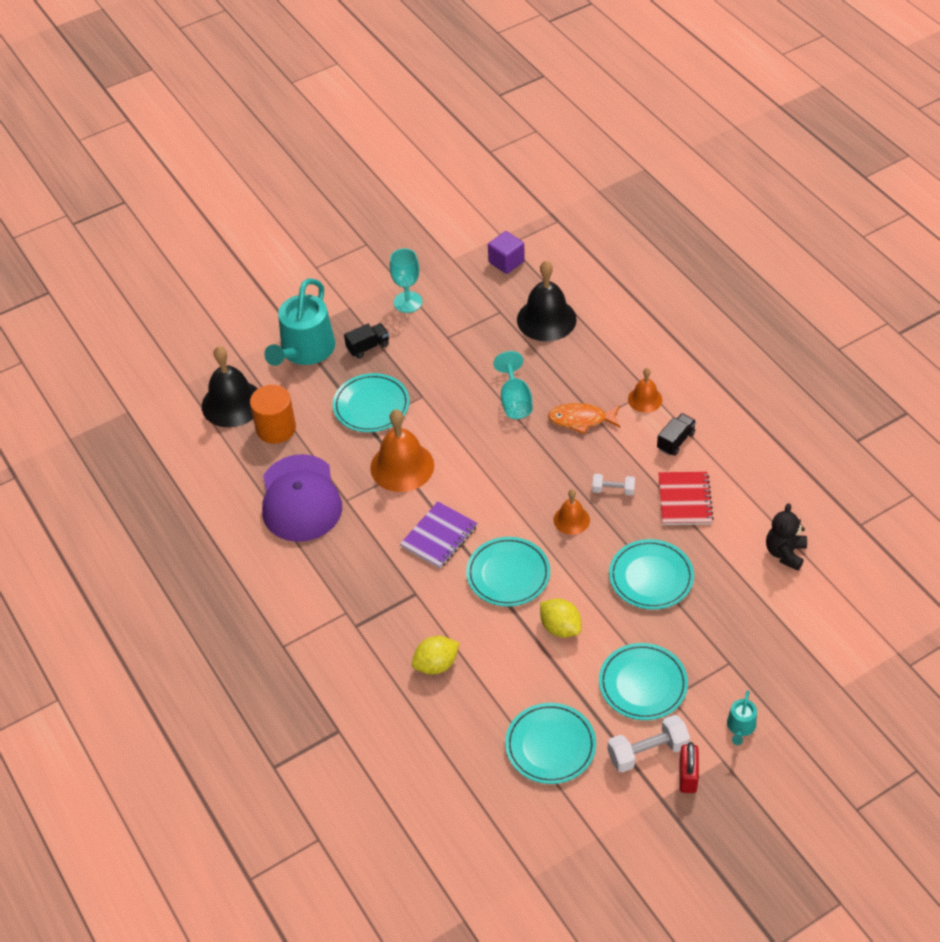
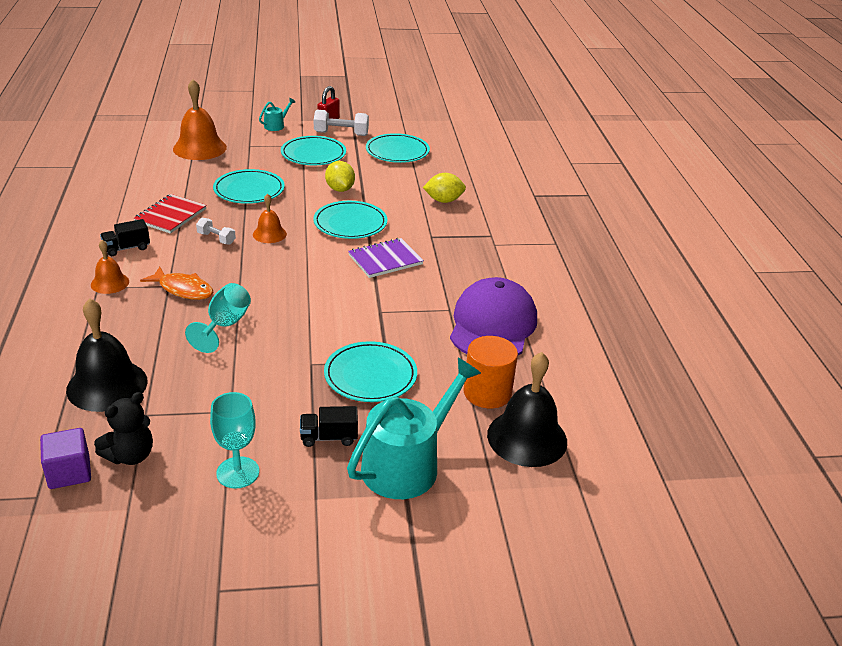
camera: 160 degrees left, 15 degrees down
(402, 466) = (379, 315): orange bell -> orange bell (199, 148)
(785, 553) = (144, 171): black teddy bear -> black teddy bear (130, 455)

